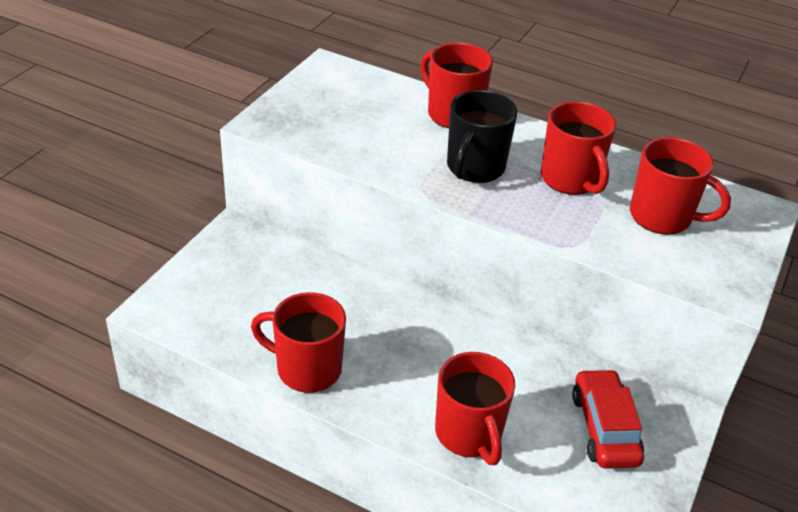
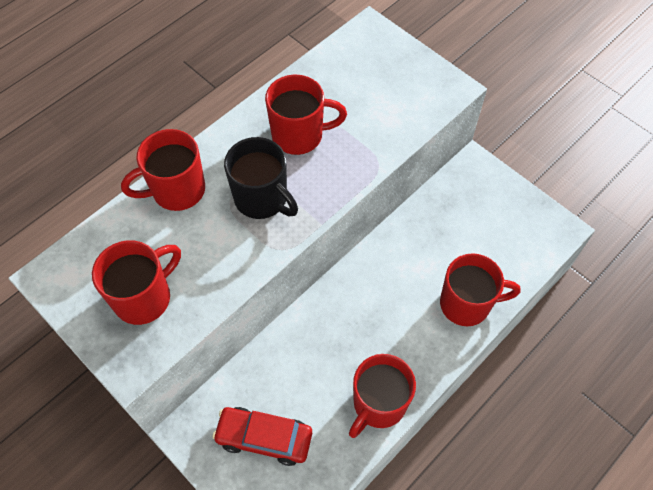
camera: 70 degrees left, 20 degrees up
(604, 428) = (477, 216): red car -> red car (264, 438)
(662, 217) = (361, 93): red mug -> red mug (144, 297)

